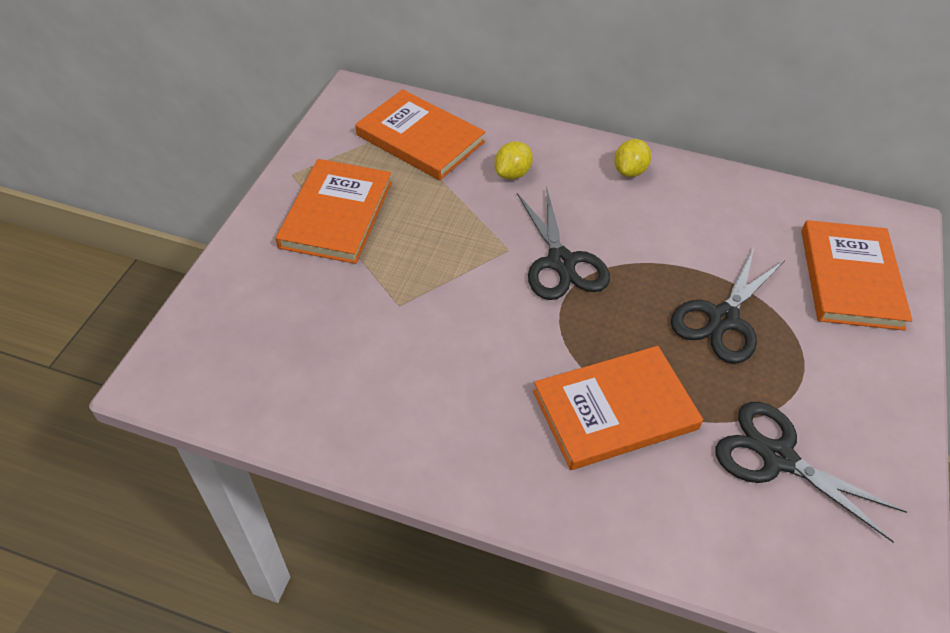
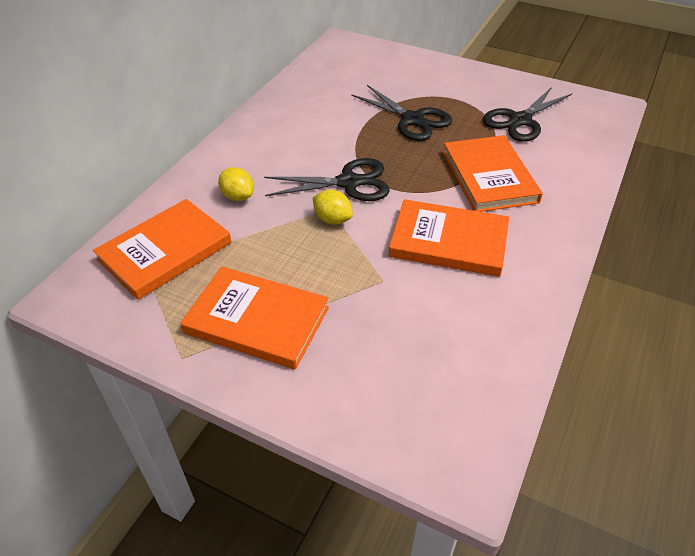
camera: 80 degrees left, 5 degrees down
(629, 171) = (256, 135): yellow lemon -> yellow lemon (332, 219)
(850, 278) = (383, 67): orange book -> orange book (448, 241)

